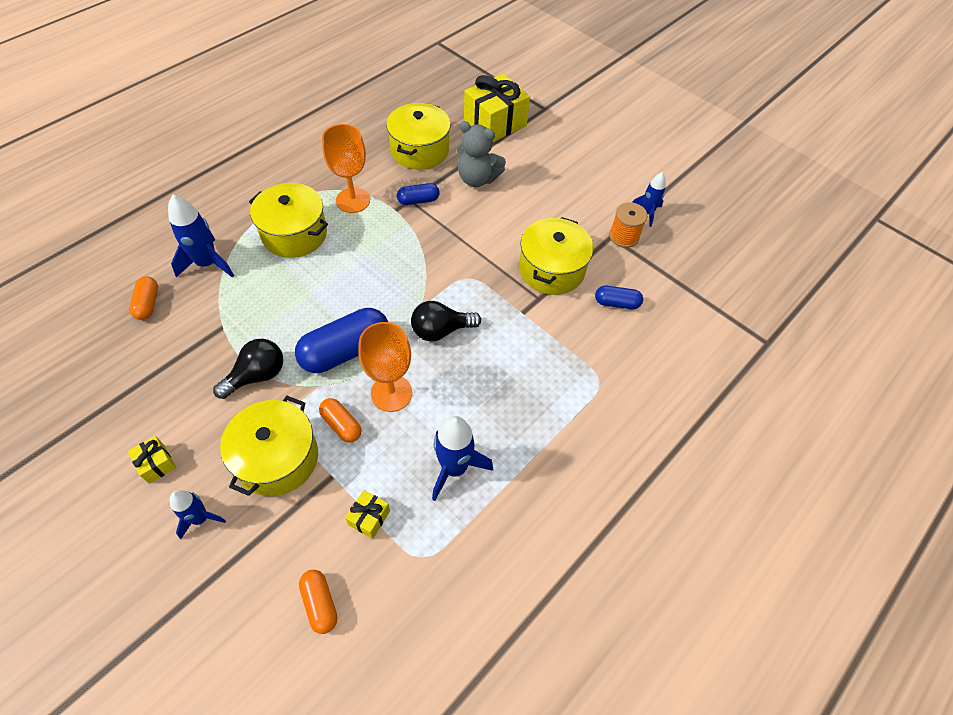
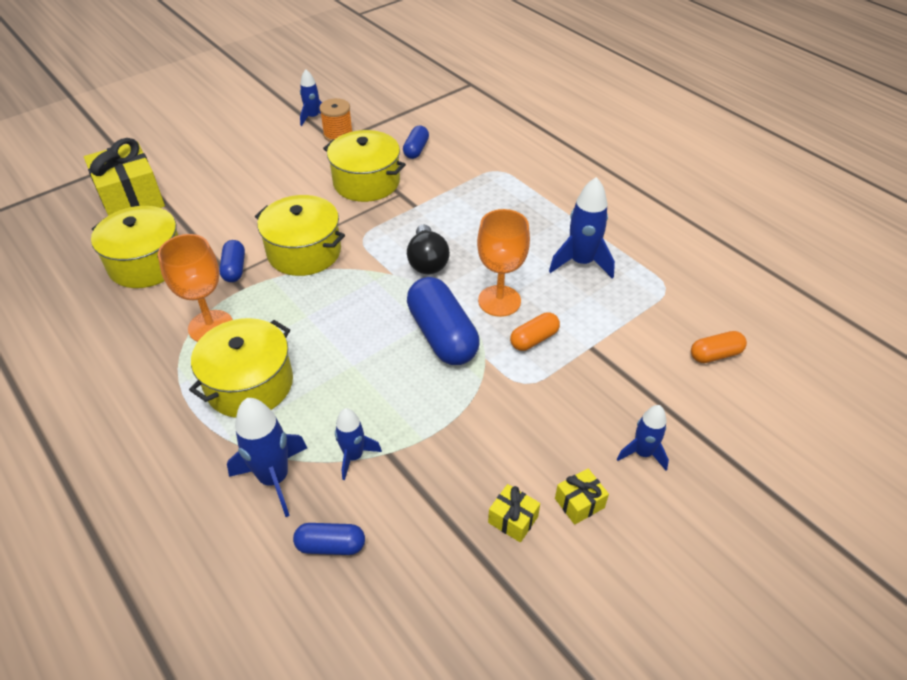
camera: 80 degrees left, 10 degrees down
(148, 304) = (331, 545): orange capsule -> blue capsule
(221, 306) = (354, 456): none -> blue rocket
(257, 376) = (466, 413): black light bulb -> none
(277, 458) = (572, 390): yellow pot -> yellow pot (304, 252)
(369, 518) = (632, 320): yellow gift -> yellow gift (513, 519)
(477, 179) = (218, 220): grey teddy bear -> none

